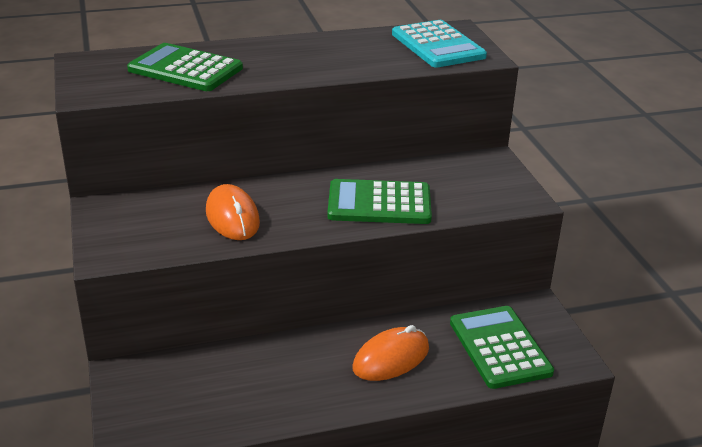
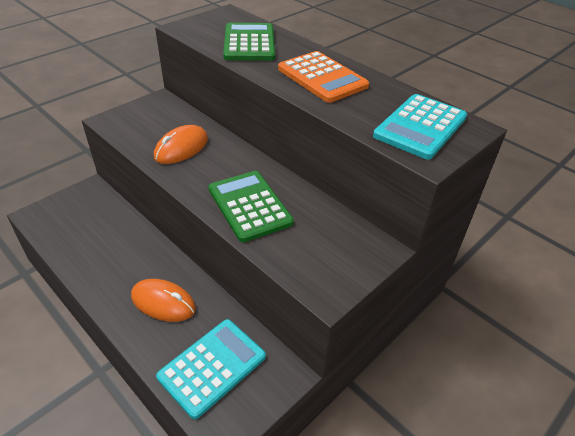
camera: 60 degrees right, 10 degrees up
(309, 57) = (322, 78): none -> orange calculator
(500, 347) = (212, 367): green calculator -> turquoise calculator

